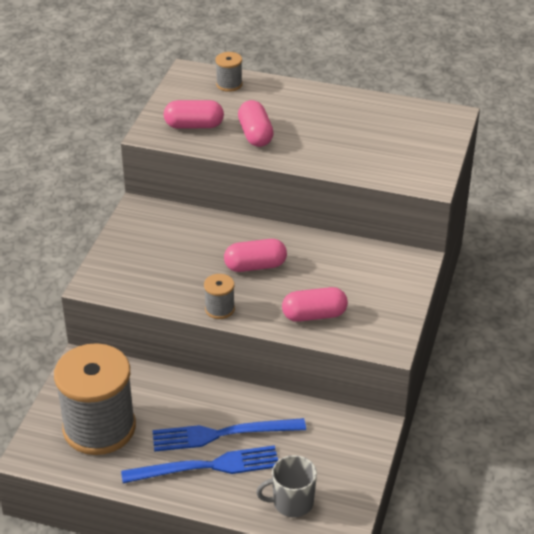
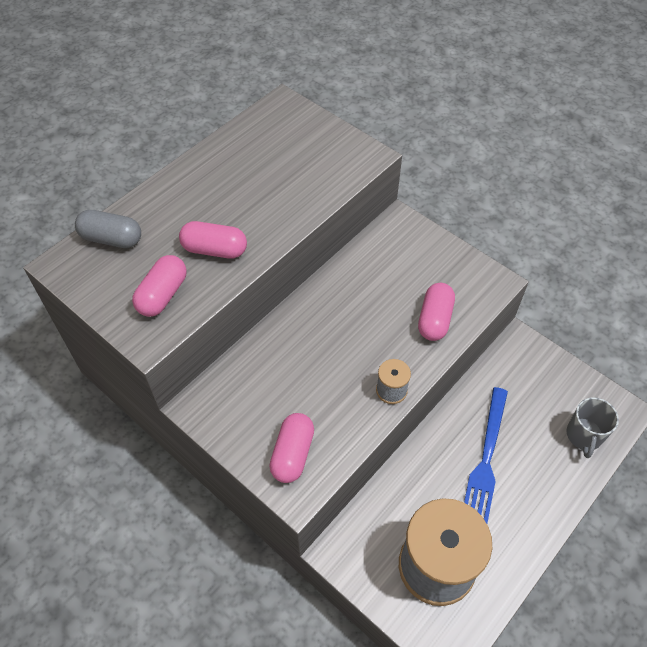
camera: 65 degrees left, 15 degrees up
(206, 467) = (521, 487): blue fork -> none
(229, 84) = (111, 239): grey spool -> grey capsule
(255, 266) = (344, 338): pink capsule -> pink capsule (292, 454)

